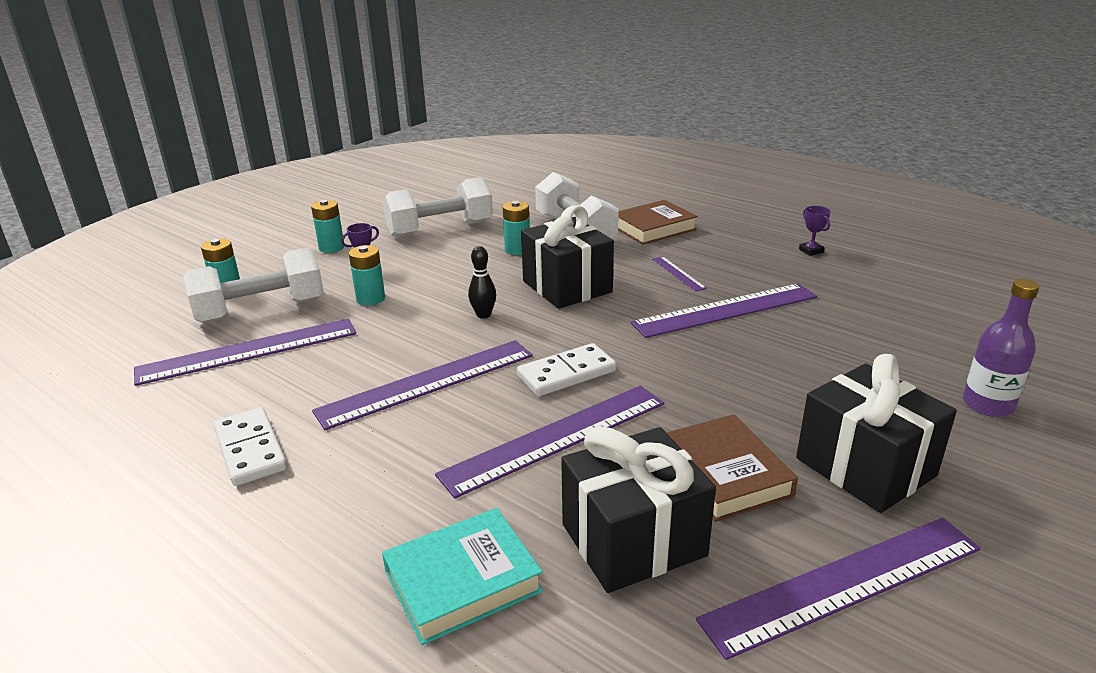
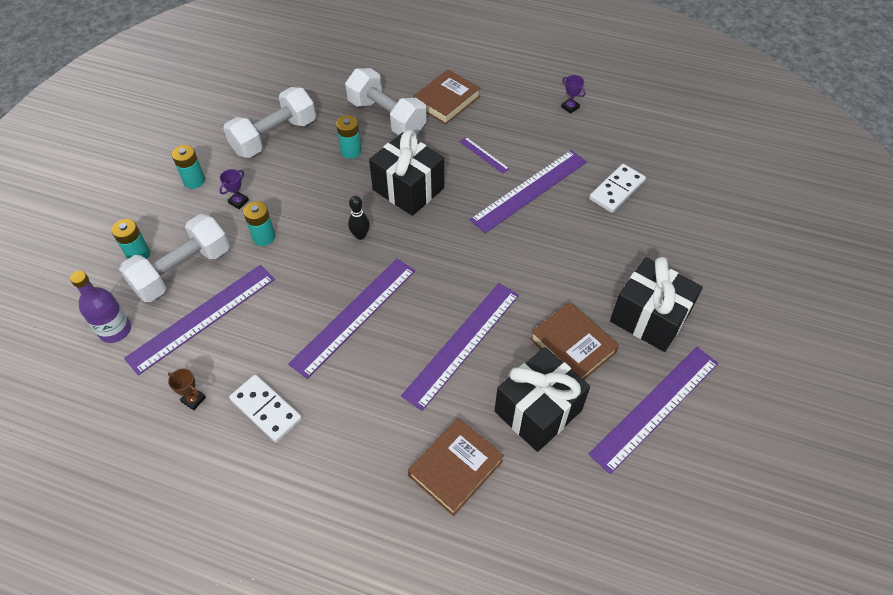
camera: 20 degrees left, 25 degrees up
(174, 421) = (193, 399): none -> brown trophy
(463, 581) = (455, 468): turquoise book -> brown book
(566, 374) = (445, 282): white domino -> white domino (617, 190)
(987, 405) = (707, 246): purple bottle -> purple bottle (115, 330)

